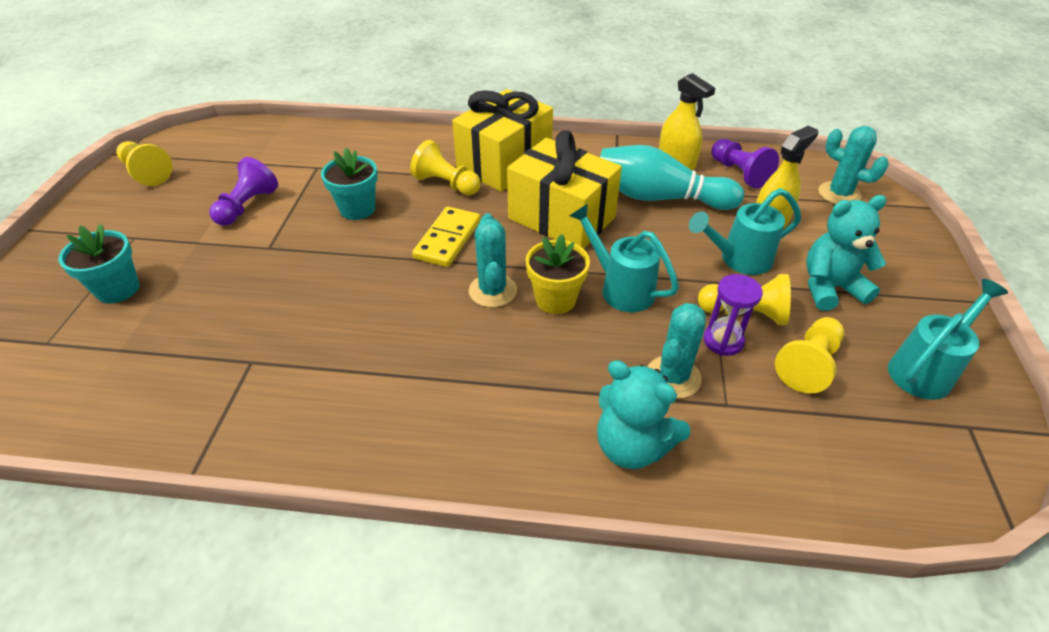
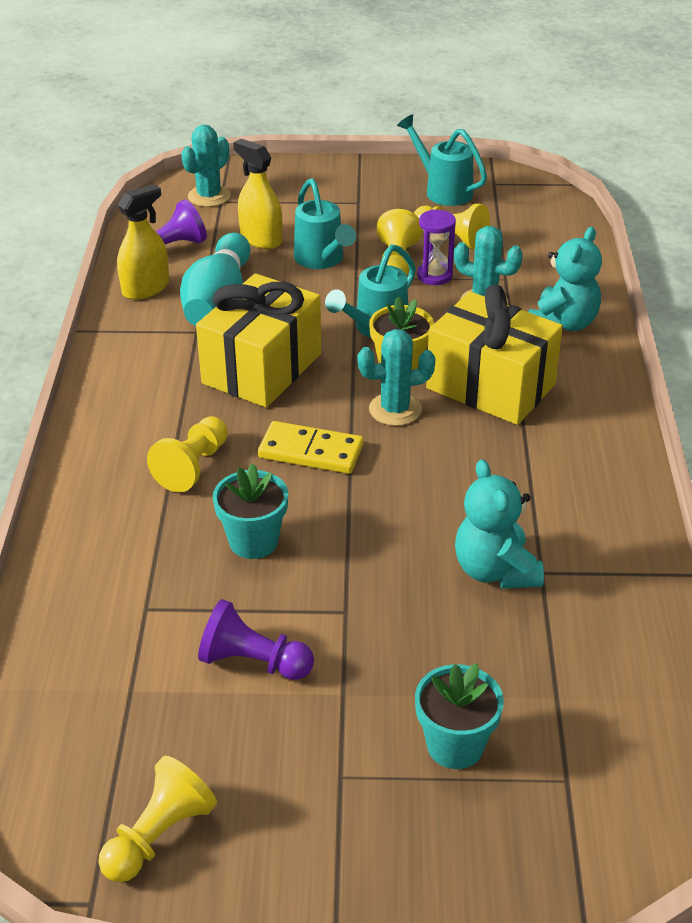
camera: 95 degrees left, 5 degrees down
(504, 163) = (143, 420): yellow gift -> yellow gift (490, 386)
(830, 288) = (355, 218): turquoise teddy bear -> turquoise teddy bear (495, 570)

